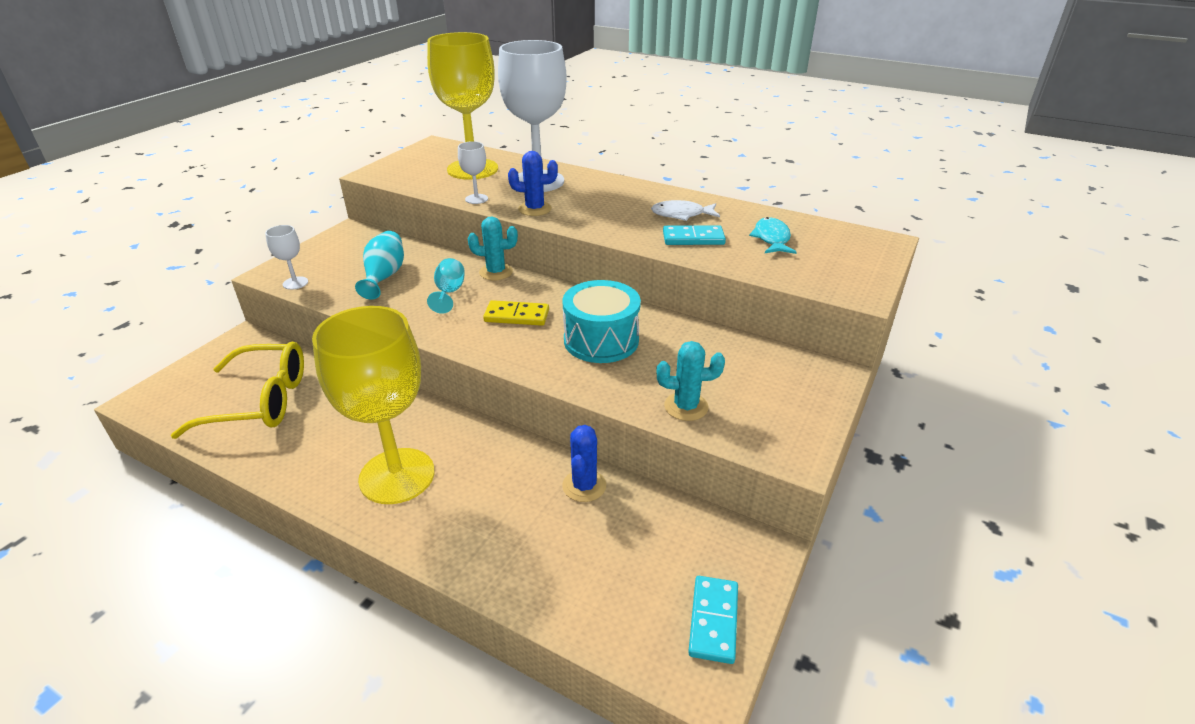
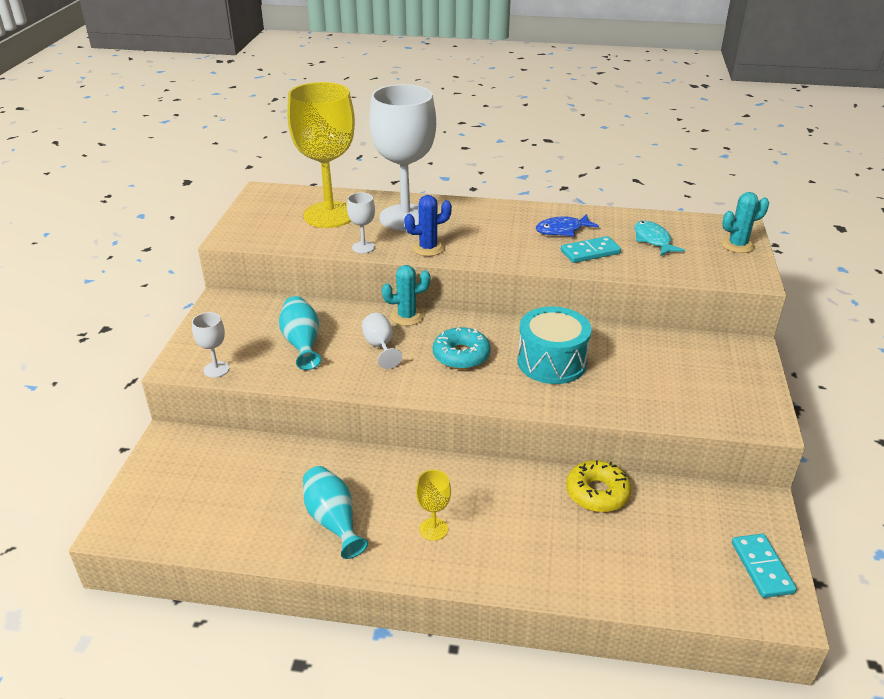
camera: 20 degrees left, 0 degrees up
(260, 401) = (243, 497): yellow glasses -> none
(315, 442) = (333, 521): none -> turquoise vase
(397, 476) = (433, 529): yellow goblet -> yellow goblet, size x0.41
(449, 293) = (380, 347): turquoise goblet -> white goblet
(517, 316) = (461, 355): yellow domino -> turquoise donut
(584, 486) = (597, 493): blue cactus -> yellow donut
(681, 214) = (562, 230): white fish -> blue fish
(686, 406) = (661, 404): turquoise cactus -> turquoise cactus (737, 245)

